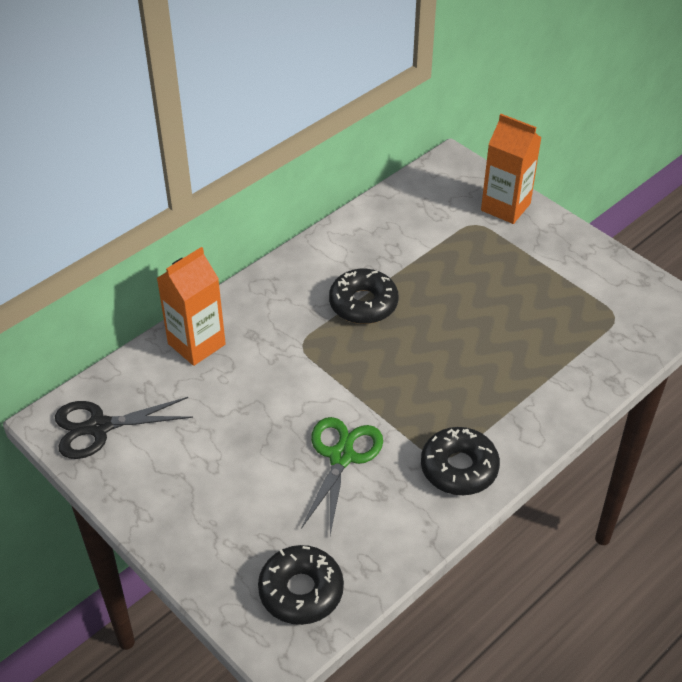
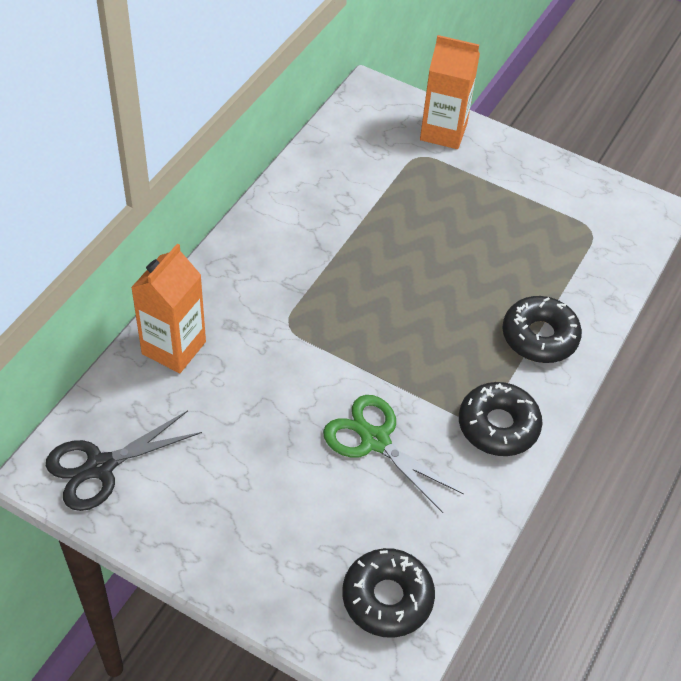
camera: 20 degrees left, 5 degrees up
(341, 456) = (375, 440): green scissors -> green scissors turned 45 degrees counterclockwise
(363, 304) = (336, 266): black donut -> black donut (539, 336)

